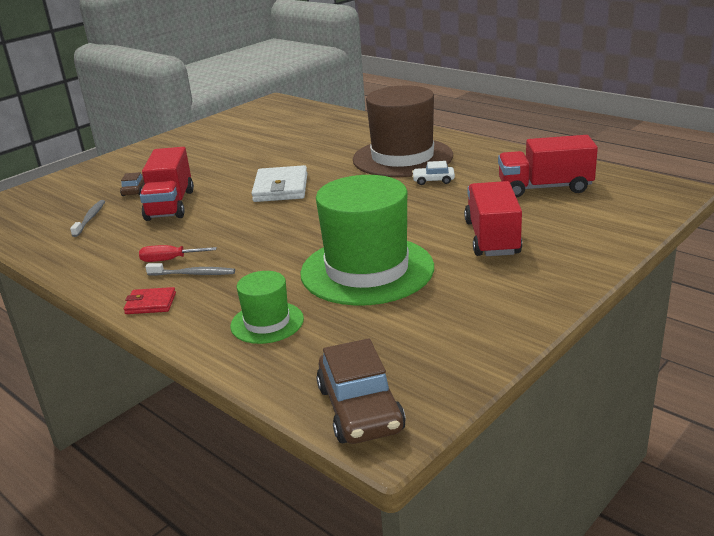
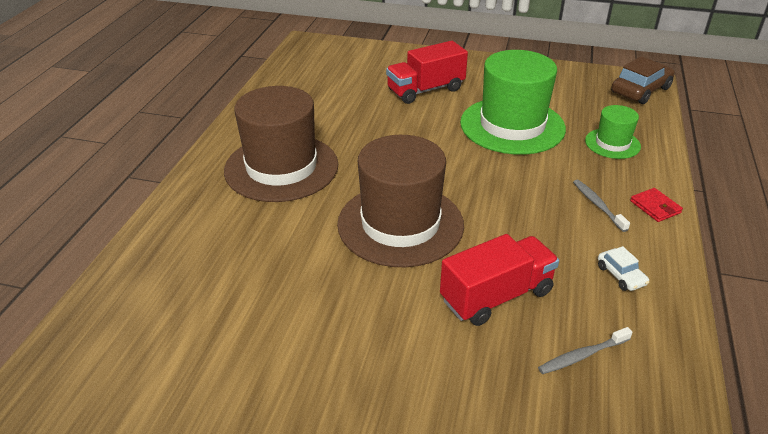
camera: 120 degrees left, 10 degrees up
(135, 190) = (482, 361): brown car -> none
(169, 260) = (593, 231): red screwdriver -> none
(281, 188) = (400, 224): white wallet -> brown hat
(433, 180) = (334, 136): white car -> white car (621, 275)
(545, 188) = (325, 85): red truck -> none

